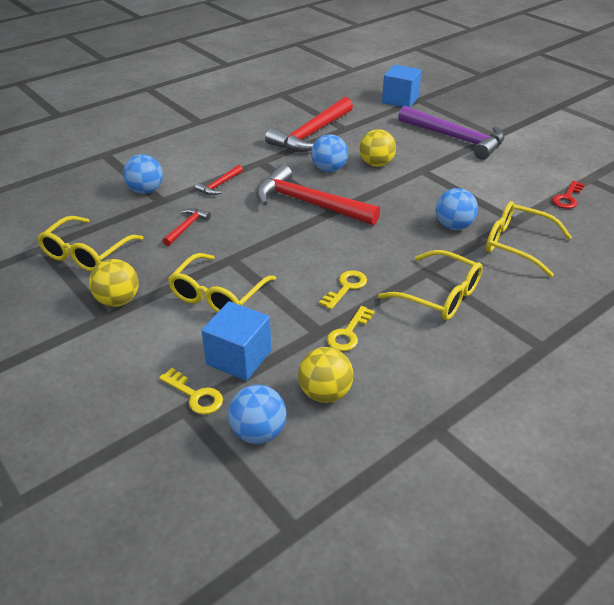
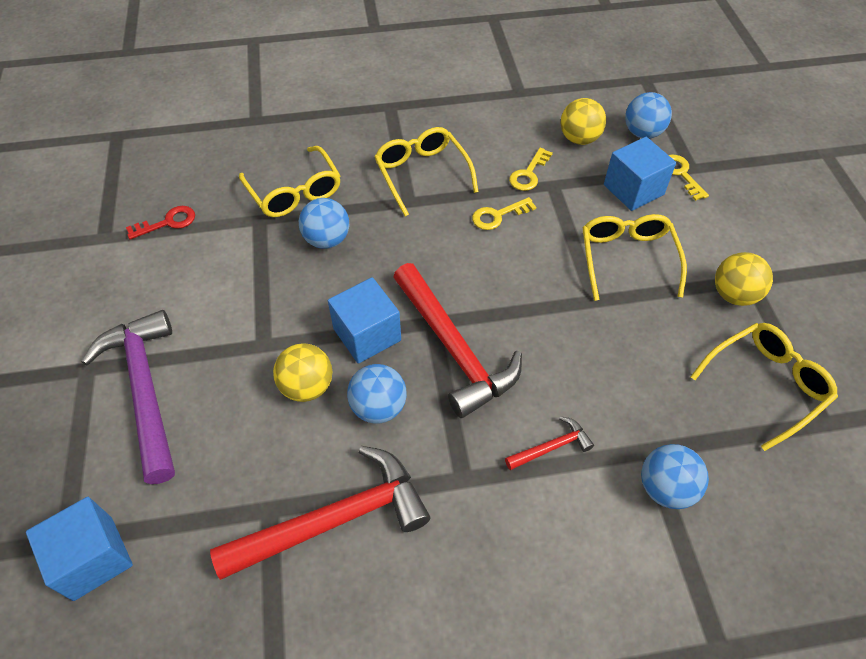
camera: 150 degrees left, 15 degrees up
(186, 227) = (628, 376): red hammer -> none
(218, 295) = (627, 259): yellow glasses -> yellow glasses turned 60 degrees counterclockwise
(348, 333) = (528, 174): yellow key -> yellow key turned 150 degrees clockwise
(368, 192) = (367, 334): none -> blue cube

